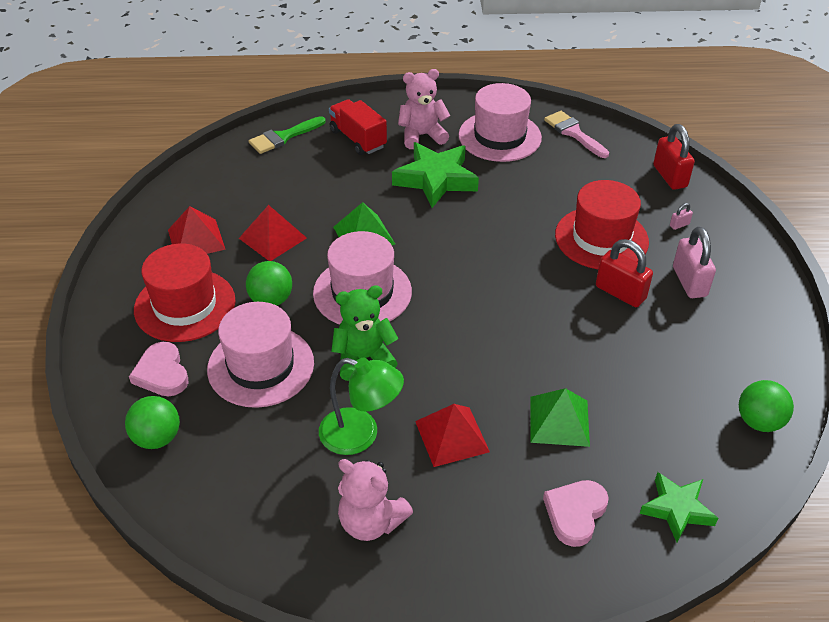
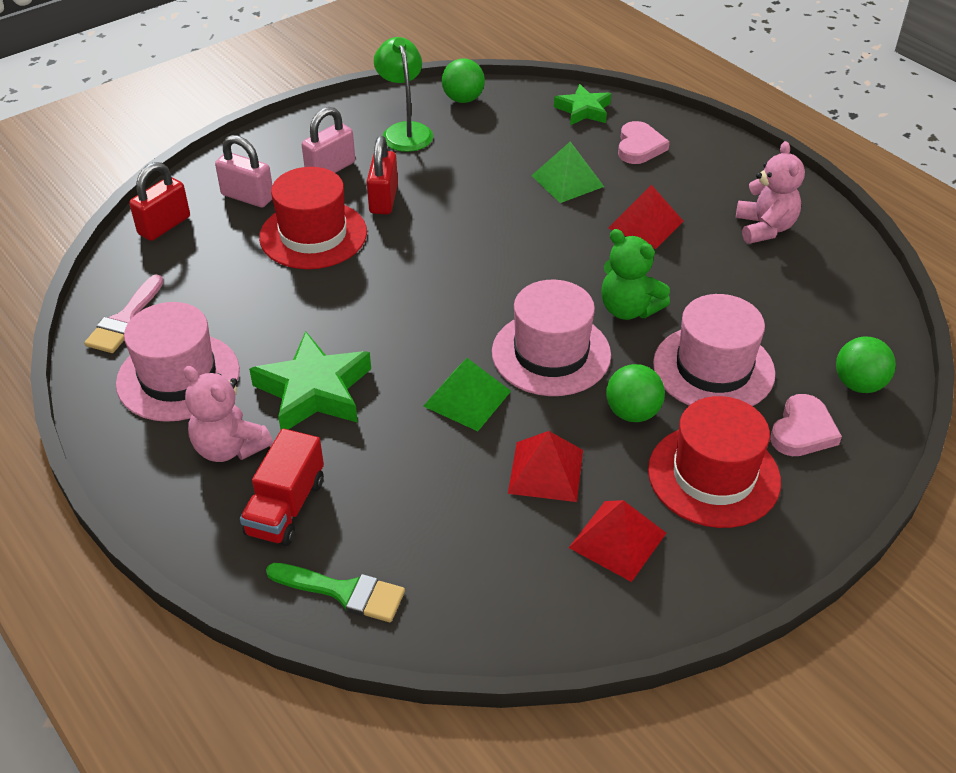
camera: 125 degrees left, 0 degrees up
(360, 435) = (704, 270): green lamp -> green lamp (405, 131)
(575, 513) = (639, 147): pink heart -> pink heart turned 75 degrees counterclockwise
(679, 225) = (247, 197): pink padlock -> pink padlock, size x2.29

